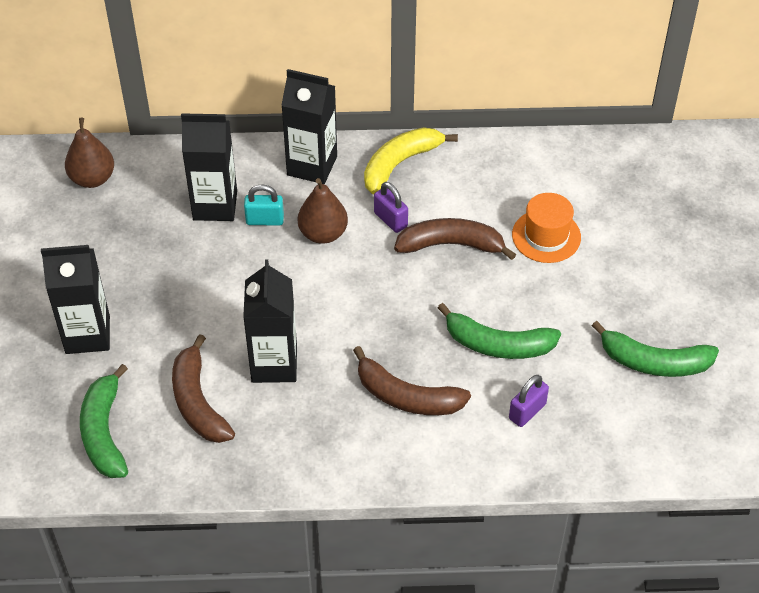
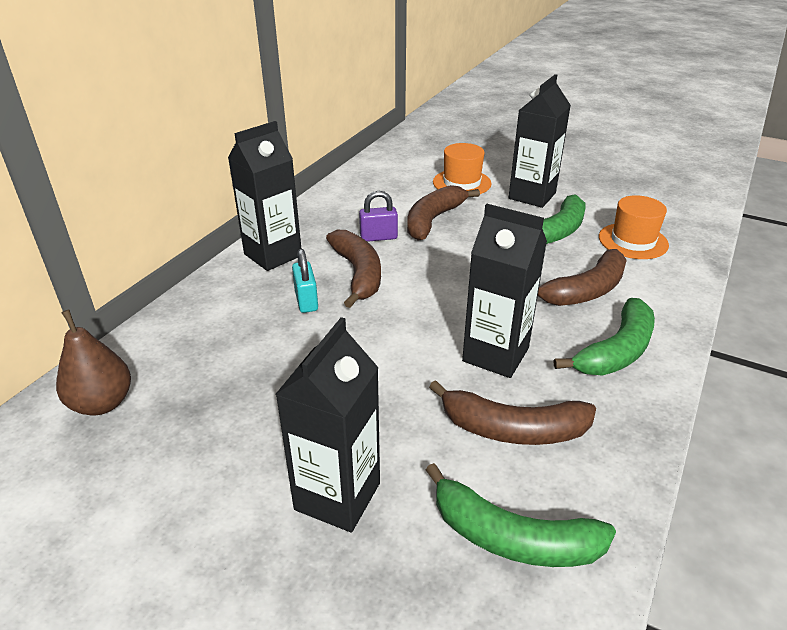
camera: 60 degrees left, 15 degrees down
(215, 205) = (252, 325): black carton -> black carton (532, 196)
(265, 220) = (306, 301): turquoise padlock -> turquoise padlock turned 45 degrees counterclockwise
(323, 233) = (358, 274): brown pear -> brown banana
(400, 163) = (323, 214): yellow banana -> none
(527, 411) = (633, 241): purple padlock -> orange hat
(653, 362) = (611, 182): green banana -> green banana (615, 351)

